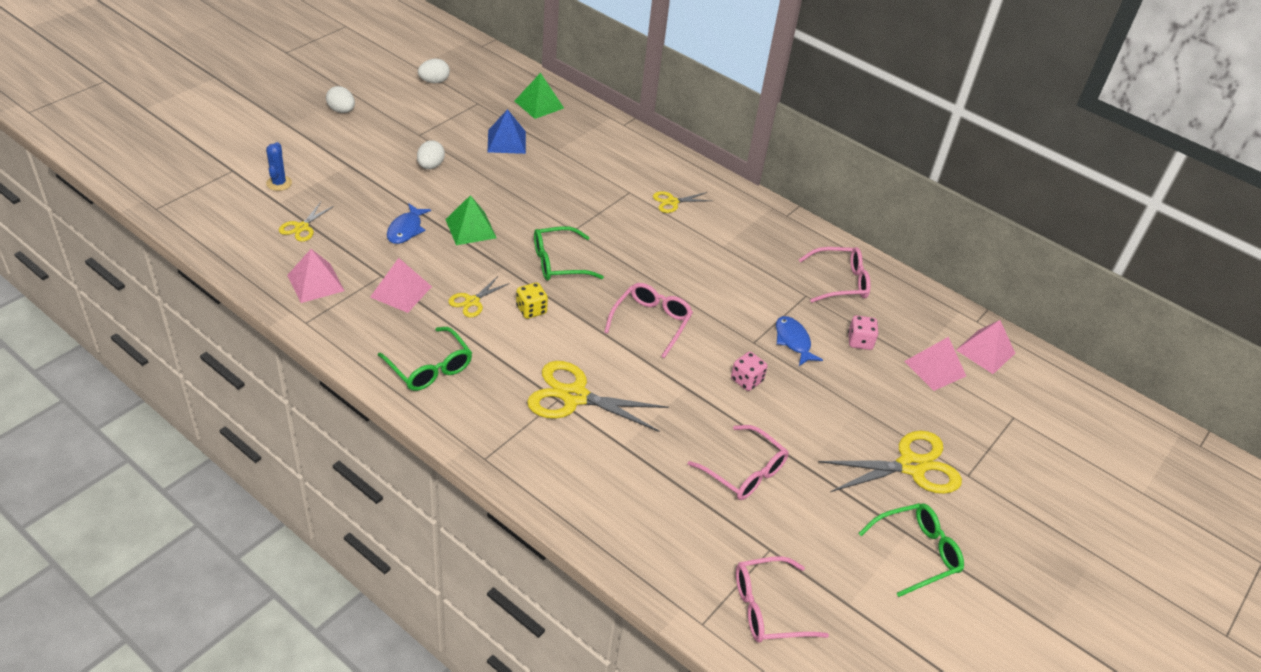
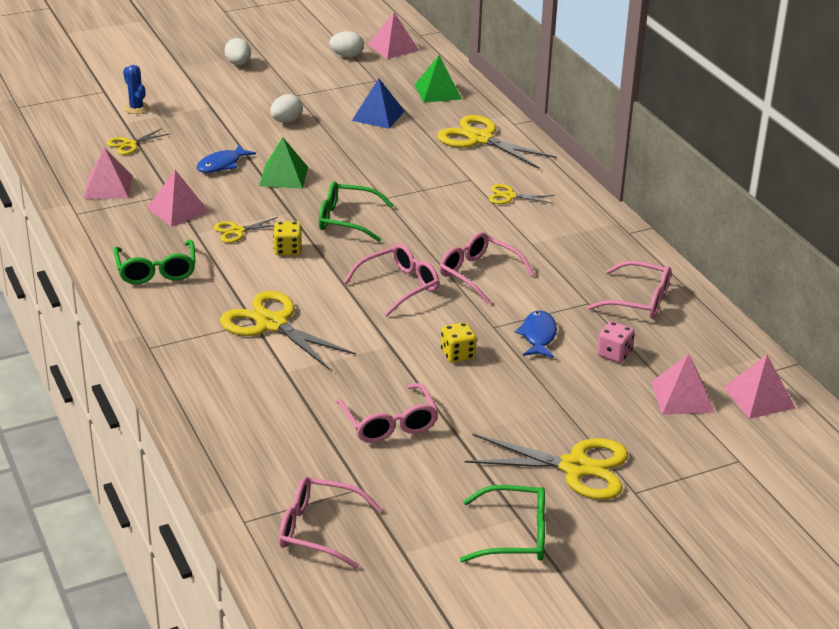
camera: 30 degrees right, 10 degrees down
(279, 183) = (136, 108): blue cactus -> blue cactus turned 60 degrees counterclockwise
(468, 64) = (393, 47): none -> pink pyramid
(608, 147) = (480, 139): none -> yellow scissors
(705, 291) = (479, 274): none -> pink glasses
(746, 380) = (458, 354): pink dice -> yellow dice

